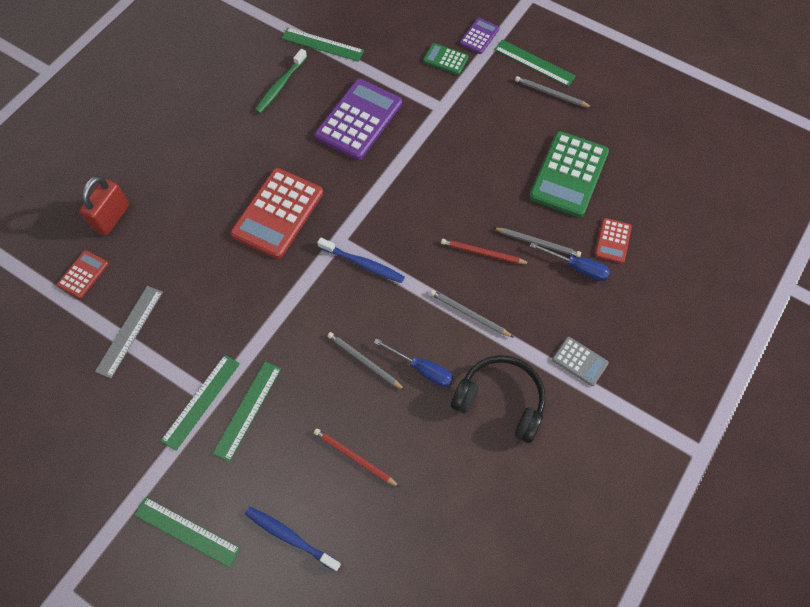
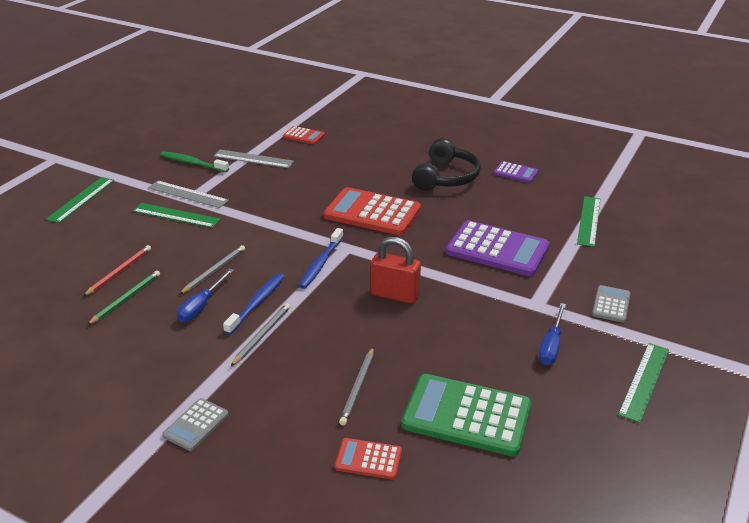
camera: 85 degrees right, 30 degrees down
(112, 217) = (357, 140): red padlock -> red padlock (395, 295)
(201, 401) = (187, 194): green ruler -> grey ruler
(280, 86) = (523, 201): green toothbrush -> green toothbrush (192, 163)
(290, 537) = (59, 245): blue toothbrush -> blue toothbrush (257, 303)
(403, 443) = (126, 299): none -> green pencil
(445, 59) = (611, 304): green calculator -> grey calculator
(479, 36) = (663, 330): purple calculator -> purple calculator (515, 173)
(482, 253) = (340, 343): red pencil -> none
(500, 401) = (157, 361): black headphones -> black headphones (445, 177)
(551, 94) = (597, 398): grey pencil -> none
(577, 267) = (325, 423): blue screwdriver -> blue screwdriver (551, 346)

